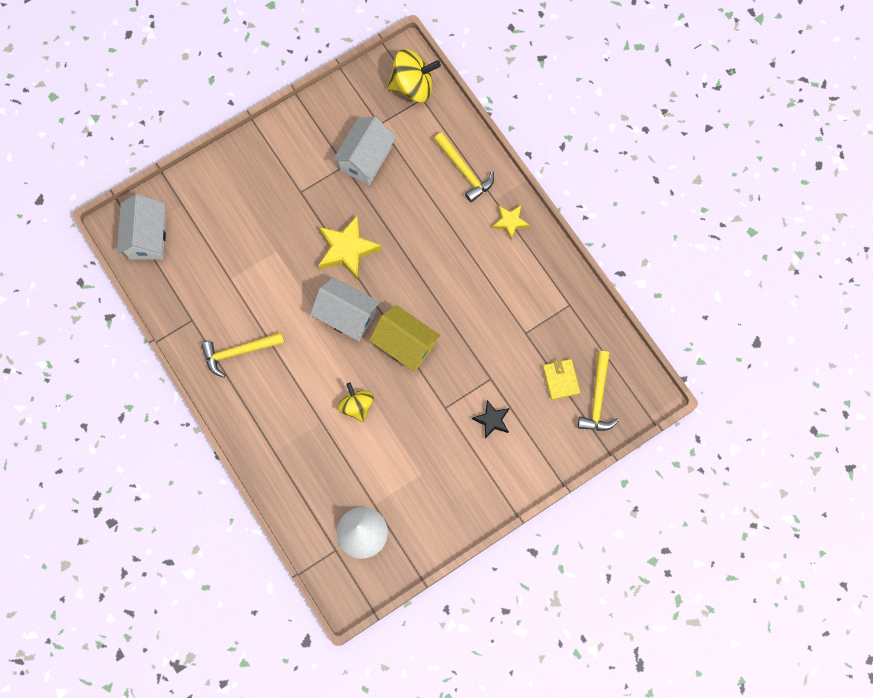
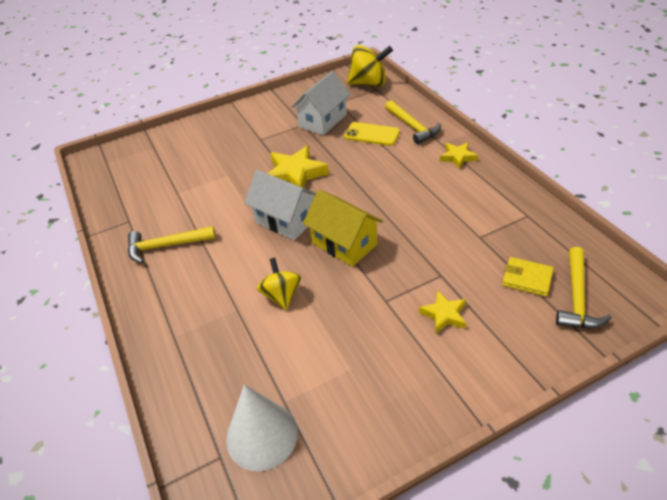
camera: 10 degrees right, 30 degrees down
(147, 237) = (114, 165): white house -> none
(421, 184) = (372, 134): none -> yellow phone
(492, 420) = (444, 315): black star -> yellow star
(560, 380) = (527, 278): yellow wallet -> yellow wallet turned 60 degrees counterclockwise

